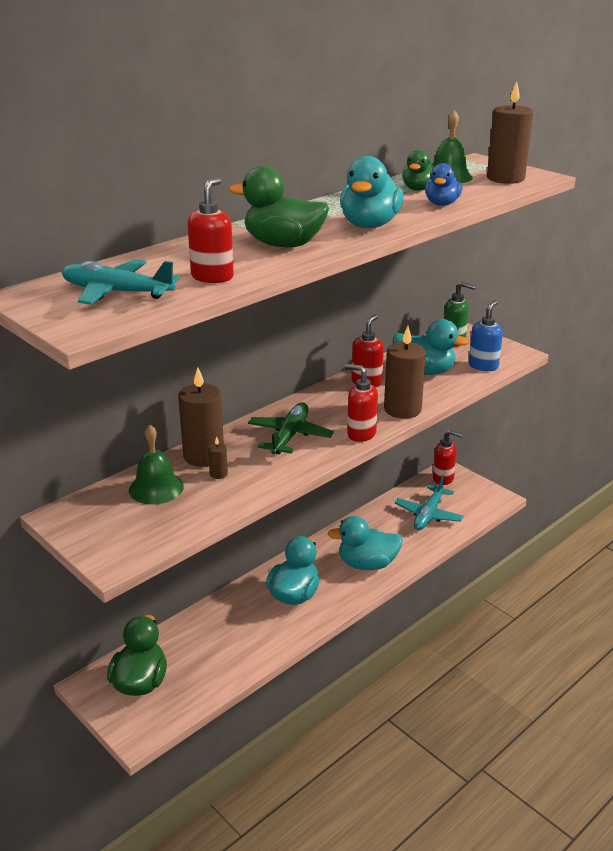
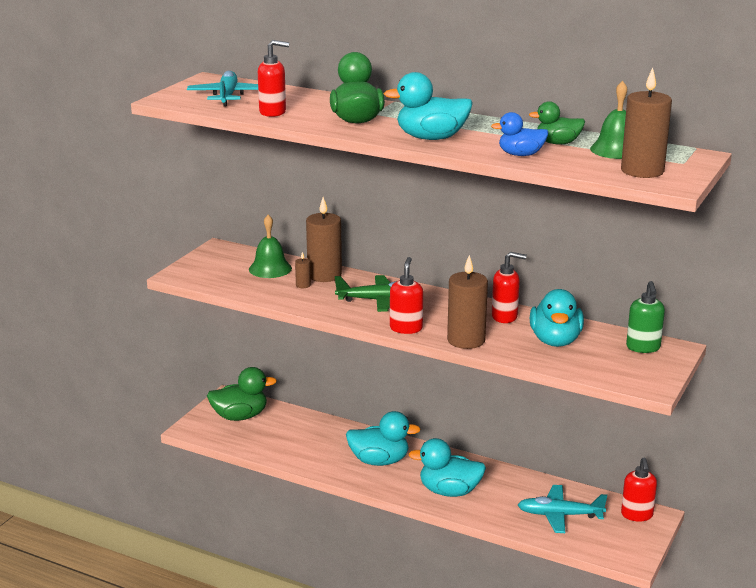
camera: 70 degrees right, 5 degrees down
(367, 564) = (449, 491): turquoise duck -> turquoise duck turned 60 degrees counterclockwise
(483, 366) = (599, 369): blue soap dispenser -> none

